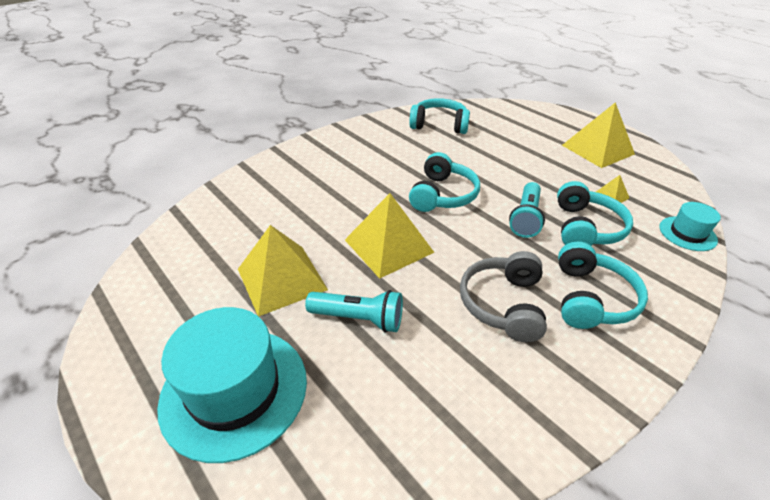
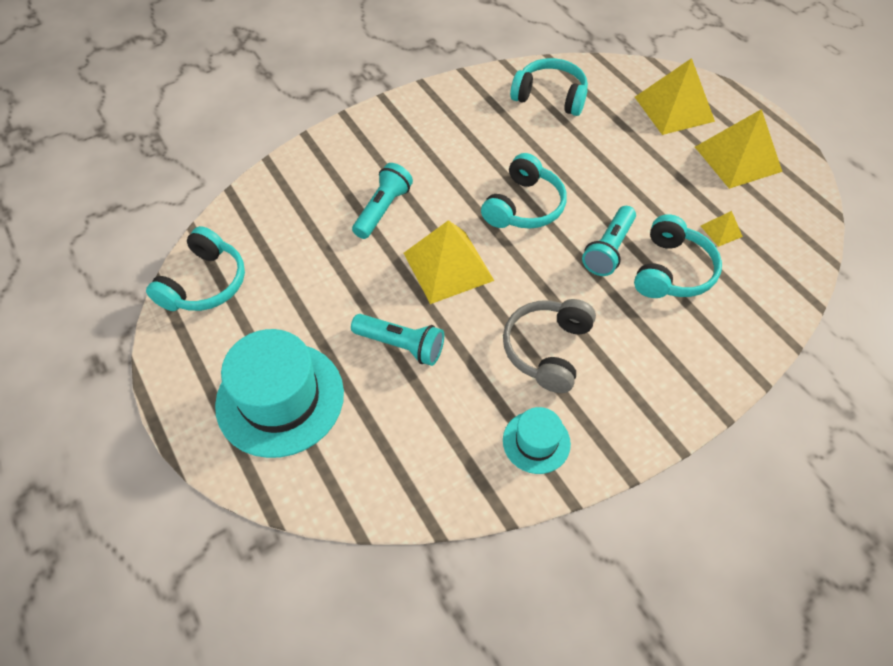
camera: 10 degrees right, 15 degrees up
(282, 279) = (333, 291): yellow pyramid -> yellow pyramid (674, 108)
(319, 209) = (383, 209): none -> turquoise flashlight
(591, 298) = (640, 356): turquoise headphones -> turquoise headphones (205, 283)
(687, 233) = (786, 293): turquoise hat -> turquoise hat (536, 442)

